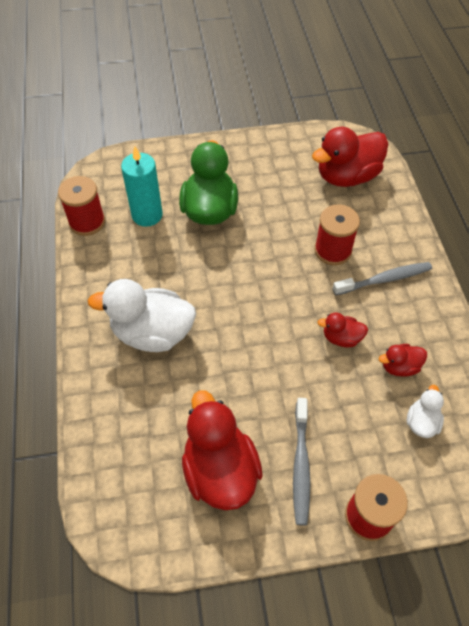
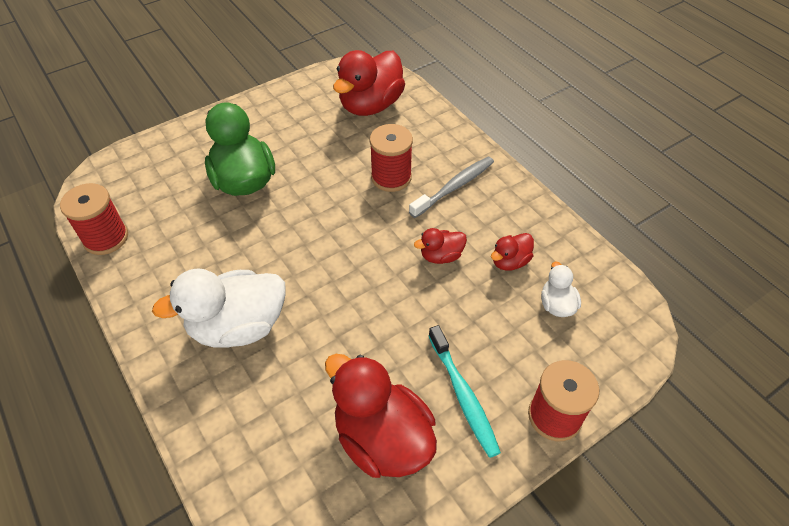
camera: 25 degrees left, 5 degrees down
(147, 215) = (175, 208): turquoise candle -> none
(301, 464) = (463, 395): grey toothbrush -> turquoise toothbrush

